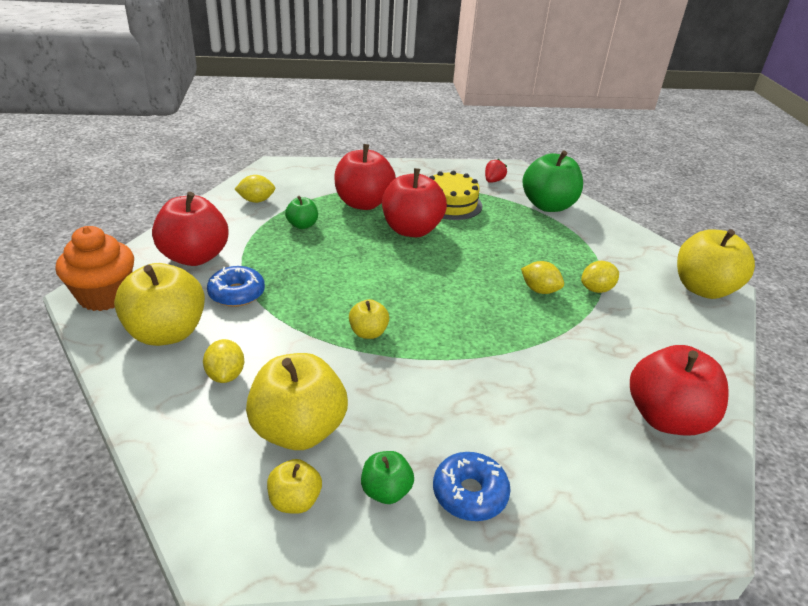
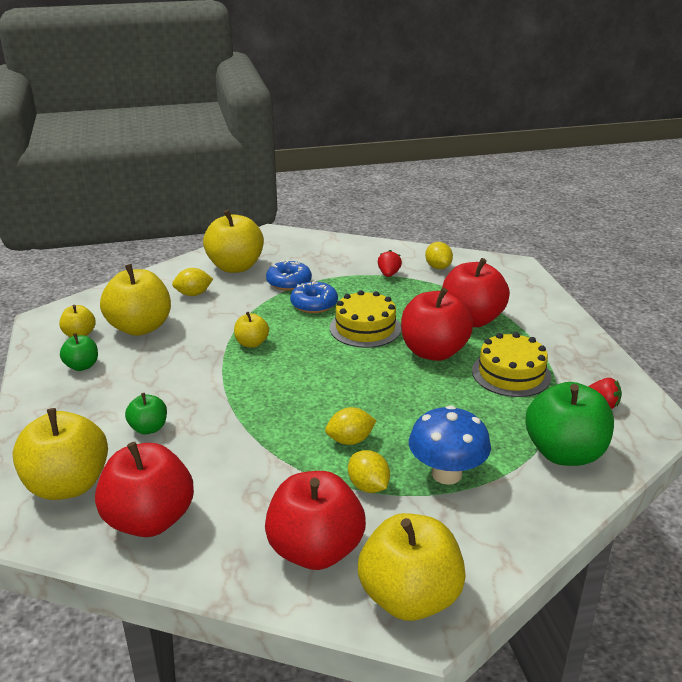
camera: 85 degrees right, 5 degrees down
(104, 296) = (271, 239): orange cupcake -> none
(195, 257) = (332, 258): red apple -> red apple (315, 550)
(255, 228) = (389, 274): none -> red strawberry
(302, 225) = (407, 294): green apple -> green apple (149, 428)
(359, 257) = (365, 328): none -> yellow cake
(469, 493) = (74, 401): blue donut -> blue donut (314, 304)
(539, 290) = (350, 440): yellow lemon -> yellow lemon turned 45 degrees clockwise
(576, 253) = (446, 474): none -> blue mushroom
(630, 486) = (68, 485): none -> yellow apple

